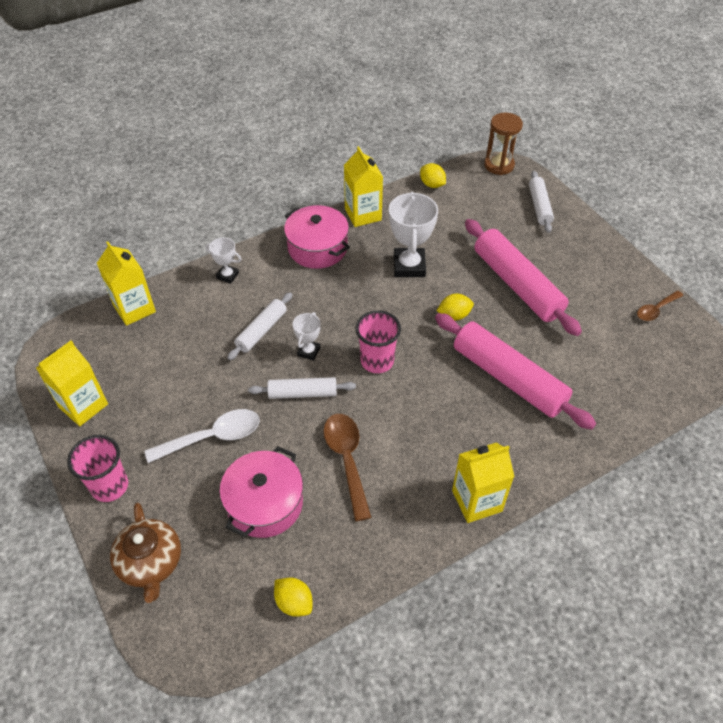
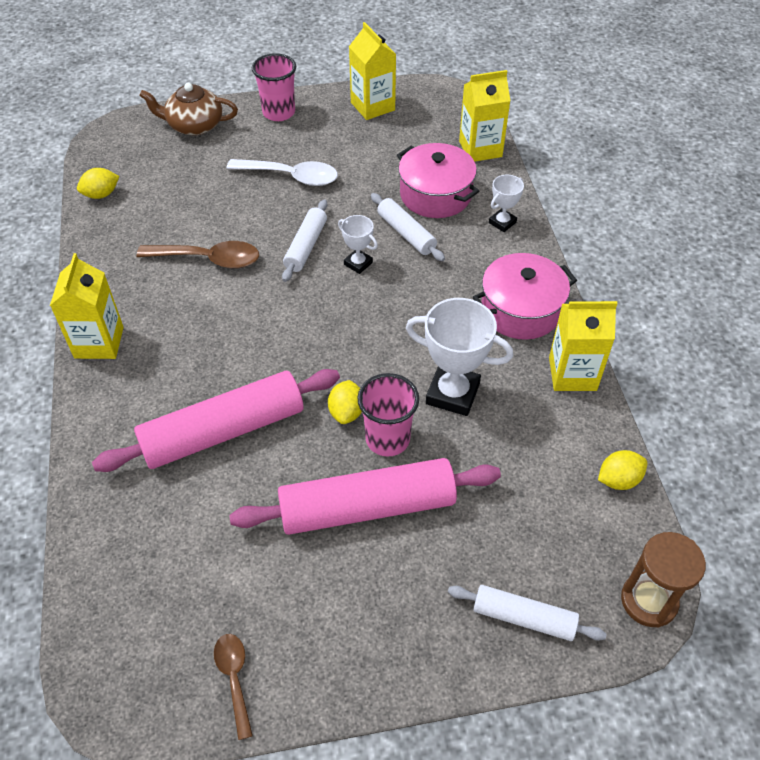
camera: 110 degrees right, 0 degrees up
(213, 437) = (291, 176): white spoon -> white spoon turned 75 degrees counterclockwise
(265, 503) = (201, 196): pink pot -> pink pot (435, 195)
(377, 361) = (315, 316): pink cup -> pink cup (387, 439)

